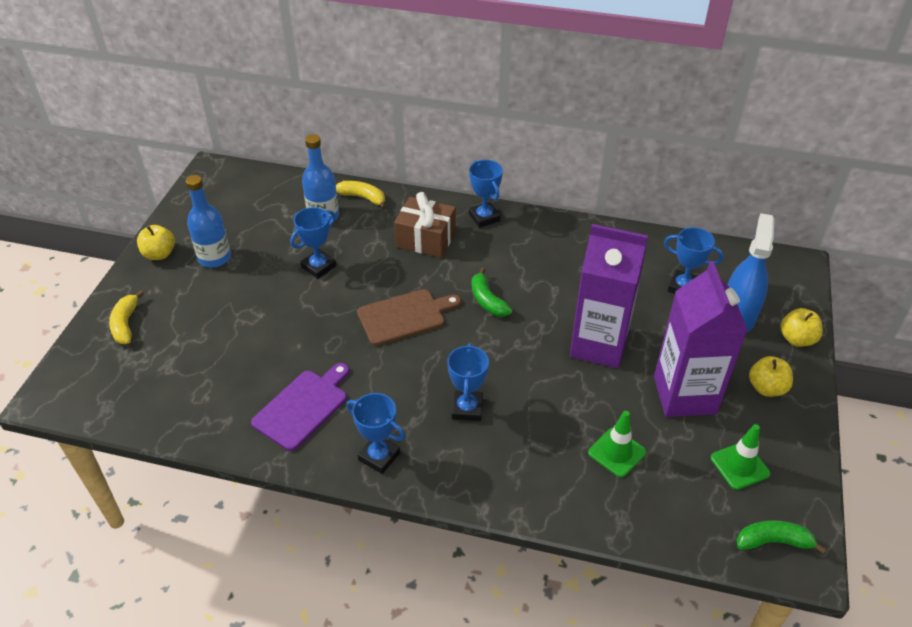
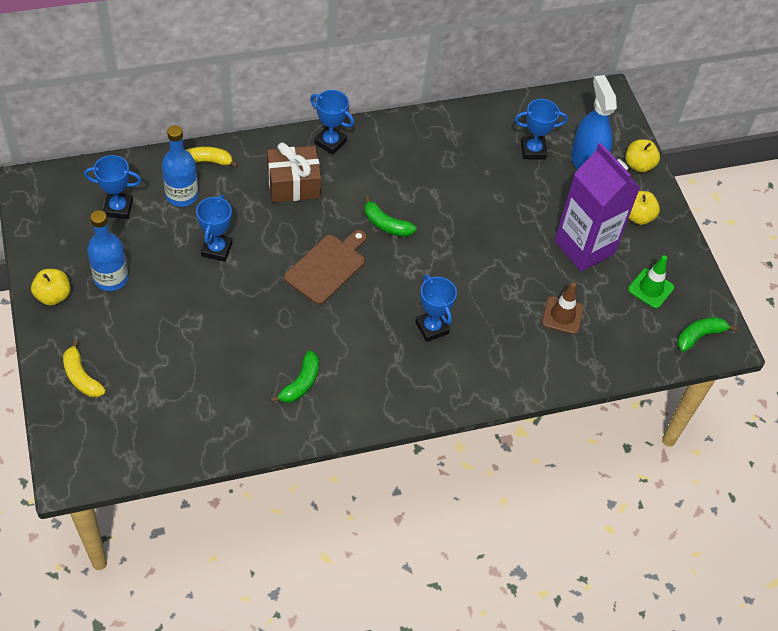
camera: 35 degrees left, 10 degrees up
(303, 407) = (301, 383): purple cutting board -> green banana
(379, 456) = (391, 397): blue trophy -> blue trophy (118, 208)
(599, 345) = (498, 230): purple carton -> none
(617, 452) = (562, 315): green traffic cone -> brown traffic cone

